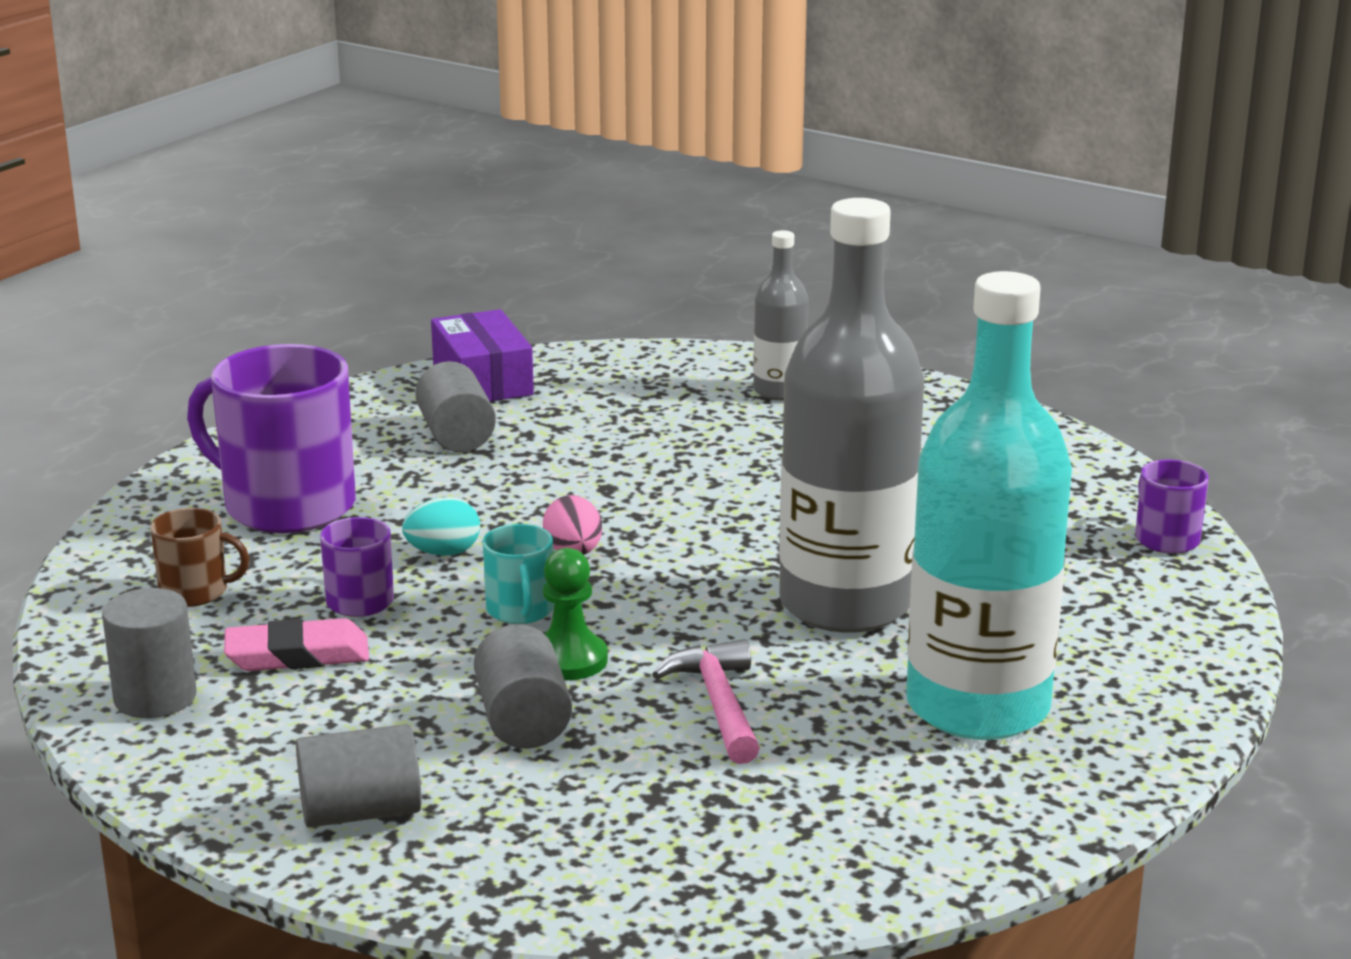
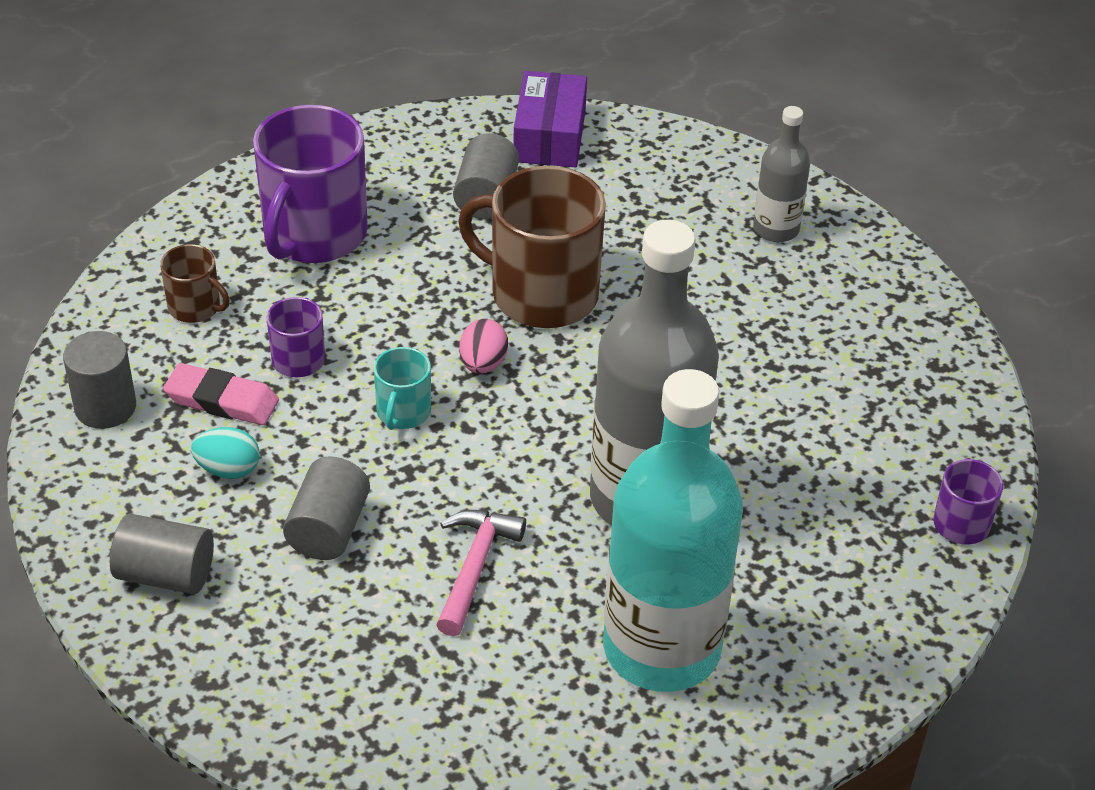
camera: 25 degrees right, 20 degrees up
(286, 505) = (313, 234): purple mug -> purple mug turned 120 degrees counterclockwise
(443, 553) = (390, 328): turquoise egg -> turquoise egg (228, 469)
(569, 660) = (401, 479): green pawn -> none
(586, 488) = (541, 294): none -> brown mug

